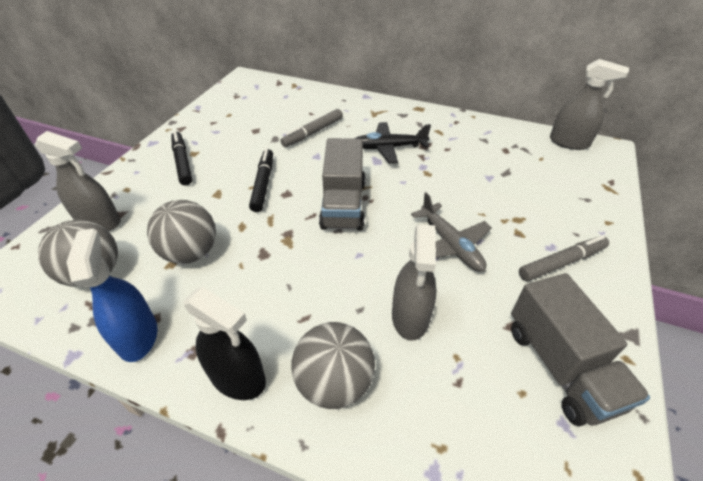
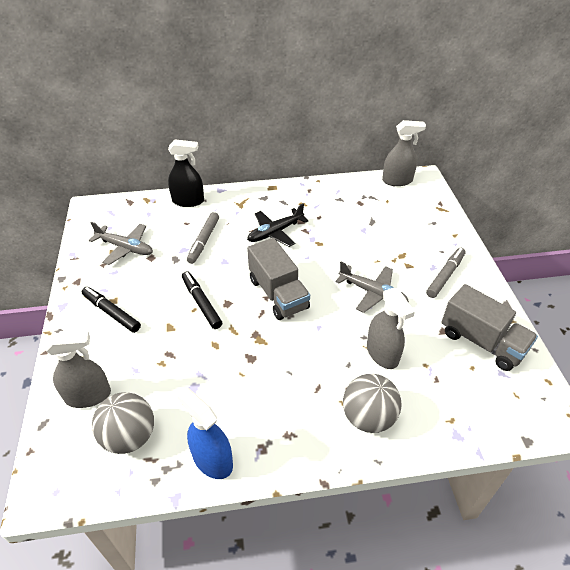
camera: 30 degrees left, 0 degrees up
(191, 253) = (194, 383): grey ball -> none
(237, 377) = (306, 447): black spray bottle -> black spray bottle (188, 201)
(241, 116) = (125, 248): none -> grey plane

